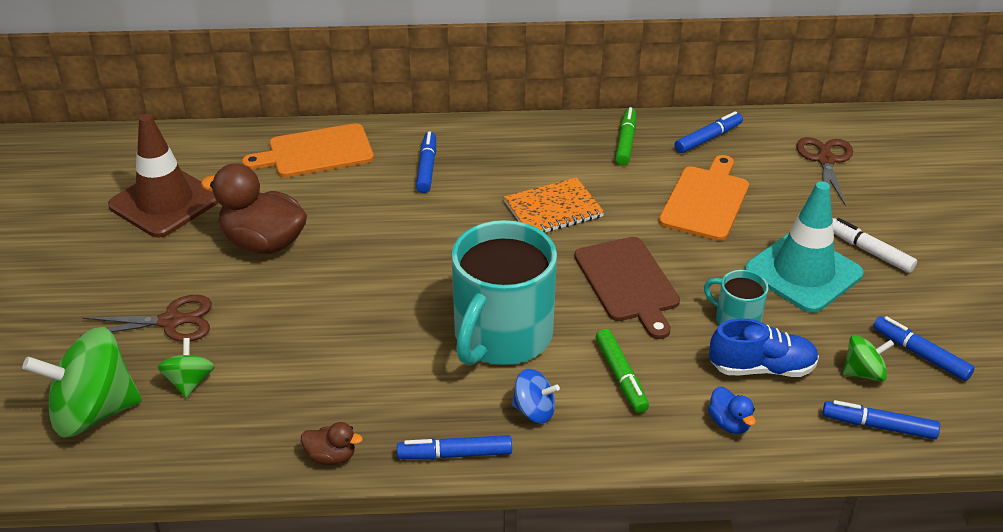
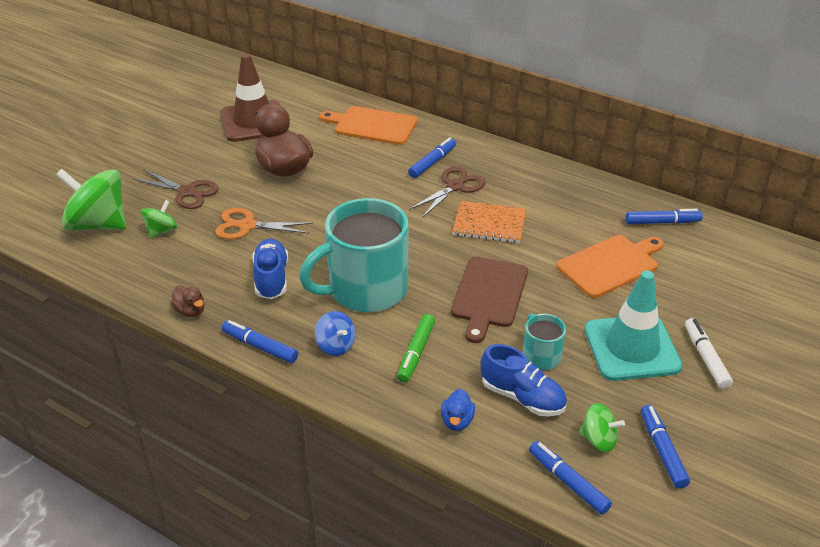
camera: 35 degrees right, 0 degrees up
(292, 327) = (247, 226): none -> orange scissors
(386, 374) = (271, 278): none -> blue shoe
(625, 142) = (593, 200): green marker -> none
(825, 160) = (745, 276): brown scissors -> brown scissors (455, 186)

